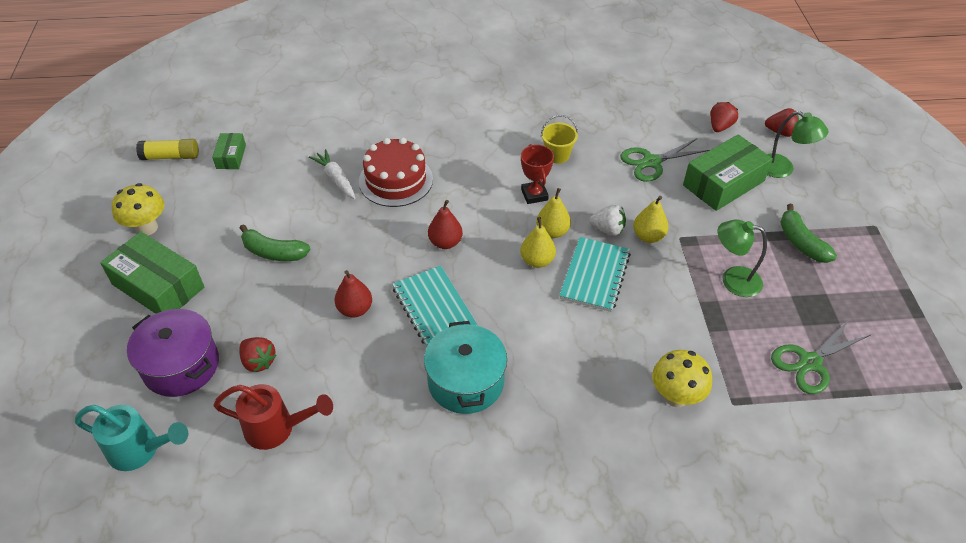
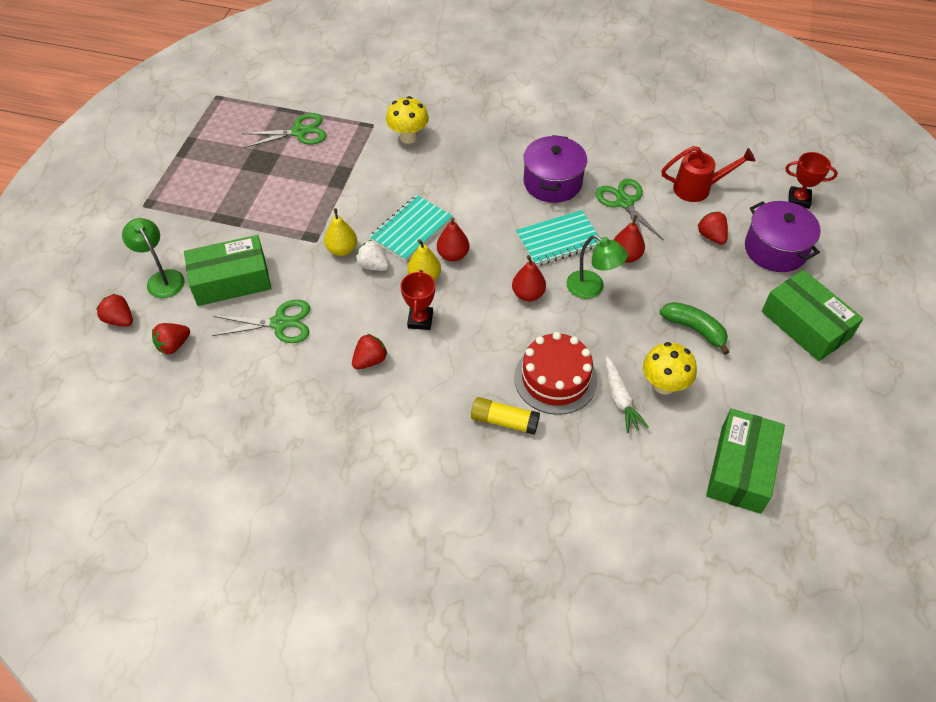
camera: 160 degrees left, 5 degrees up
(141, 450) = (798, 200): turquoise watering can -> red trophy
(147, 228) = (827, 394): yellow mushroom -> yellow mushroom (664, 385)
(171, 157) = (816, 491): yellow glue stick -> yellow glue stick (504, 421)
(231, 157) = (740, 469): green box -> green box, size x1.92
(277, 428) = (698, 188): red watering can -> red watering can turned 150 degrees clockwise
(369, 379) = (624, 202): none -> green scissors
(433, 307) = (558, 240): turquoise notebook -> turquoise notebook turned 75 degrees clockwise
(466, 382) = (552, 182): turquoise pot -> purple pot
(537, 261) = (453, 255): yellow pear -> red pear
(557, 155) = (370, 360): yellow bucket -> red strawberry
(733, 280) = (302, 197): green lamp -> green lamp (592, 288)
(801, 242) = (219, 209): green banana -> none

